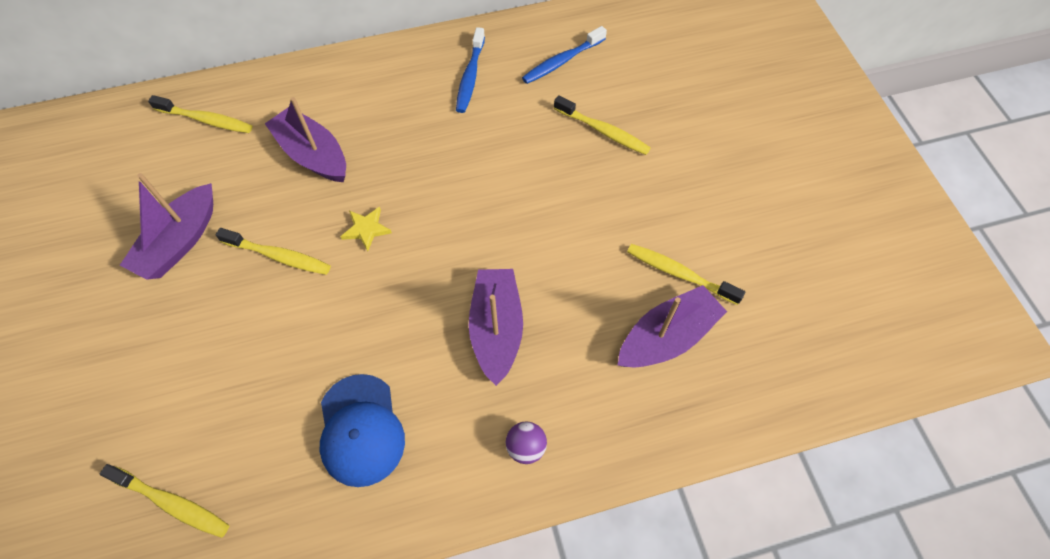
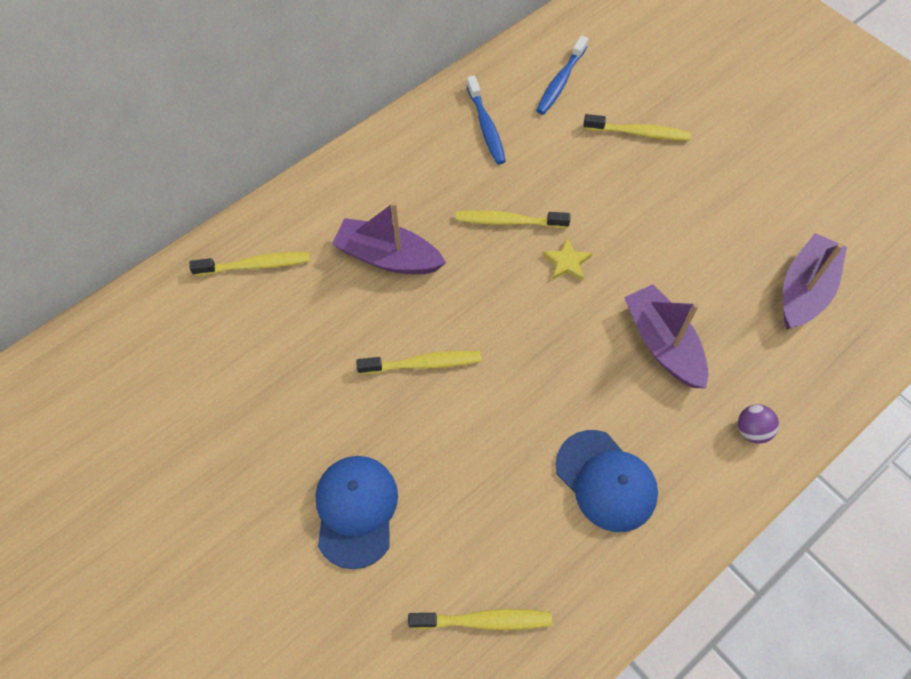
camera: 25 degrees left, 0 degrees up
(139, 356) = (356, 511): none -> blue cap
(180, 241) = (317, 391): purple boat -> none
(366, 229) = (488, 305): yellow star -> yellow star (567, 262)
(679, 273) = (781, 233): yellow toothbrush -> yellow toothbrush (508, 221)

